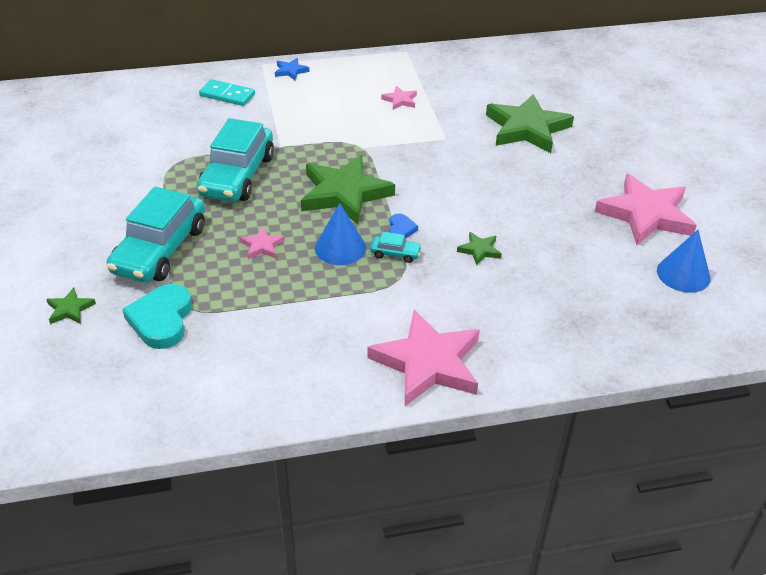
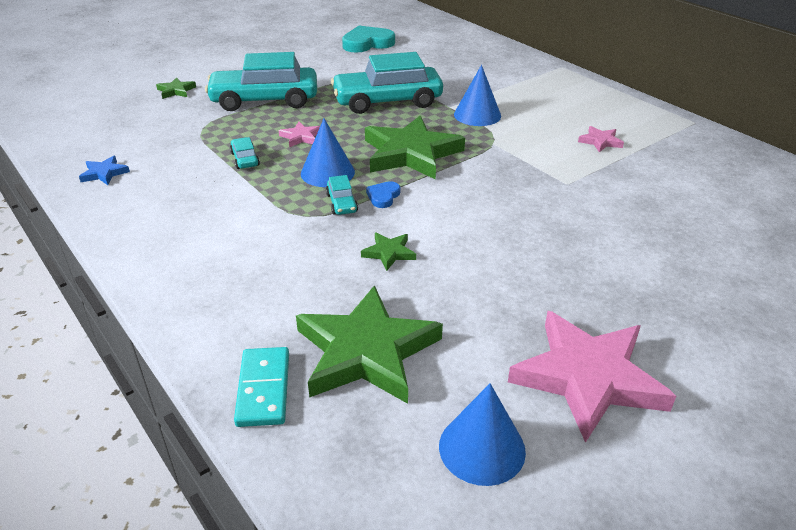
camera: 65 degrees right, 5 degrees down
(161, 319) = (182, 124): turquoise heart -> turquoise heart (367, 43)
(227, 95) = (495, 67): turquoise domino -> turquoise domino (263, 389)
(276, 291) = (245, 159): none -> turquoise car
(291, 71) = (570, 80): blue star -> blue star (104, 173)
(308, 138) = (477, 115): none -> blue cone
(401, 229) = (383, 196): blue heart -> blue heart turned 135 degrees clockwise
(427, 363) = (185, 264): pink star -> none
(527, 128) = (658, 231): green star -> green star (366, 351)

